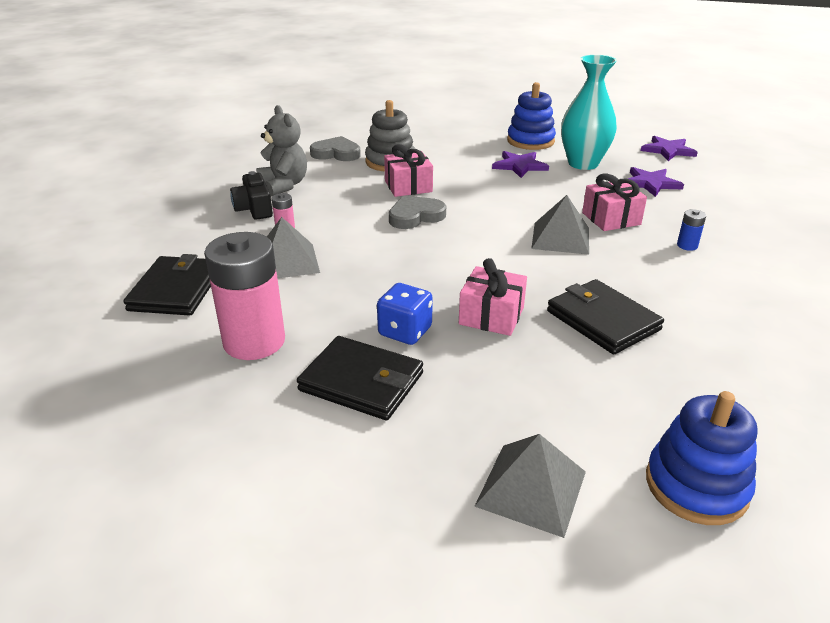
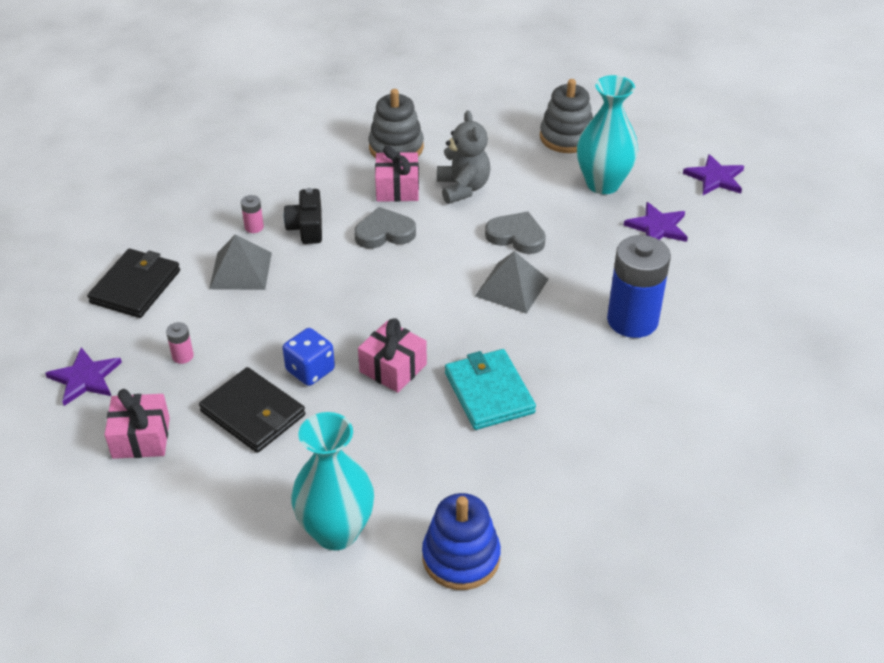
camera: 15 degrees right, 10 degrees up
(254, 208) = (234, 195): black camera -> black camera (307, 227)
(254, 342) = (183, 356): pink battery -> pink battery, size x0.40
(284, 185) = (274, 166): grey teddy bear -> grey teddy bear (463, 188)
(336, 153) = (345, 125): grey heart -> grey heart (516, 236)
(519, 166) = (531, 176): purple star -> purple star (85, 378)
(530, 141) = (566, 137): blue stacking toy -> grey stacking toy
(531, 488) = (336, 531): grey pyramid -> turquoise vase
(602, 320) = (489, 392): black wallet -> turquoise wallet
(611, 219) = (579, 270): pink gift -> pink gift (141, 438)
(687, 245) = (632, 320): blue battery -> blue battery, size x2.48

